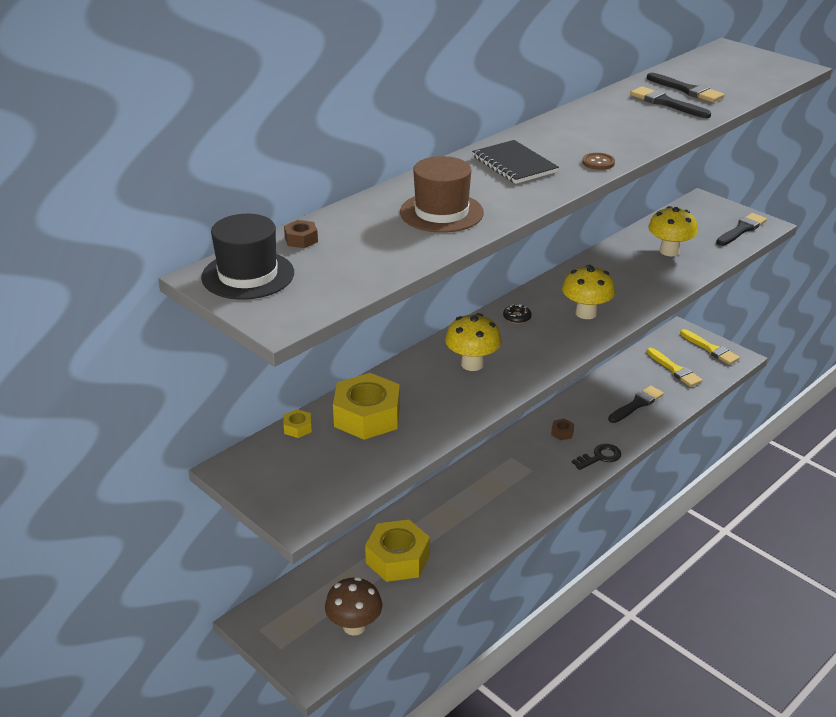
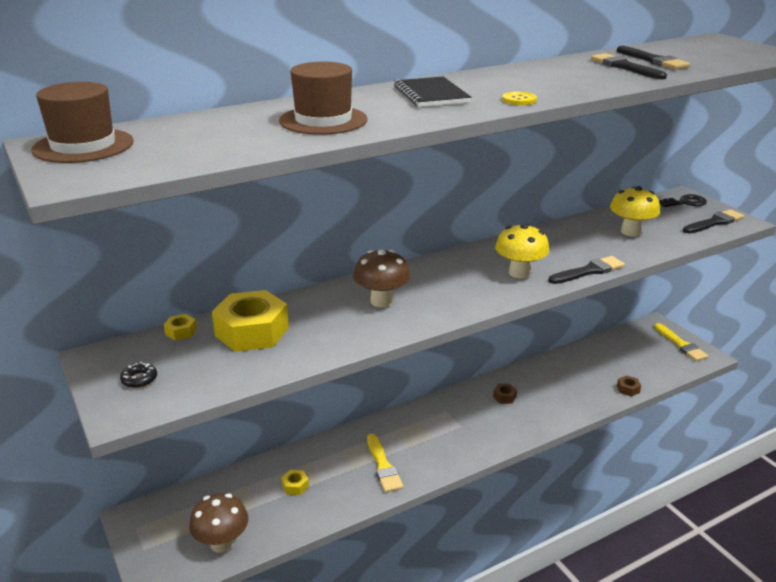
camera: 15 degrees right, 5 degrees down
(248, 275) = (83, 146): black hat -> brown hat
(301, 239) = (165, 126): brown nut -> brown nut (628, 389)
(397, 559) = (295, 486): yellow nut -> yellow nut, size x0.42
(472, 364) = (381, 301): yellow mushroom -> brown mushroom
(517, 317) = (449, 268): black donut -> black donut (139, 379)
(598, 162) = (519, 100): brown button -> yellow button
(600, 457) = (533, 425): black key -> black key (685, 202)
(637, 404) = (588, 383): black brush -> black brush (589, 271)
(674, 369) = (638, 357): yellow brush -> yellow brush (383, 466)

